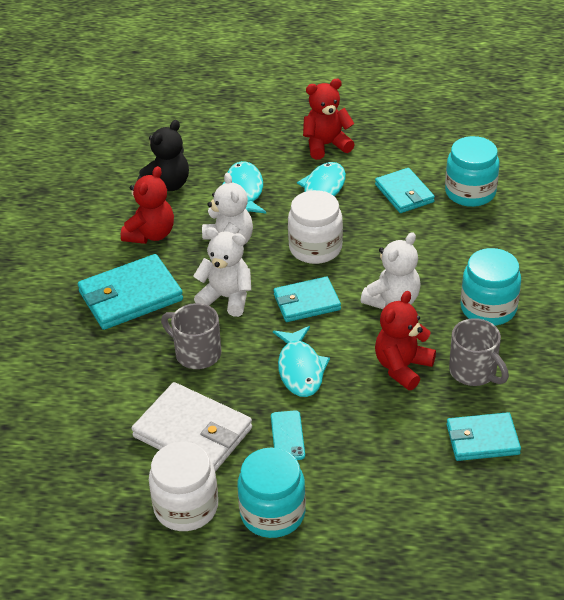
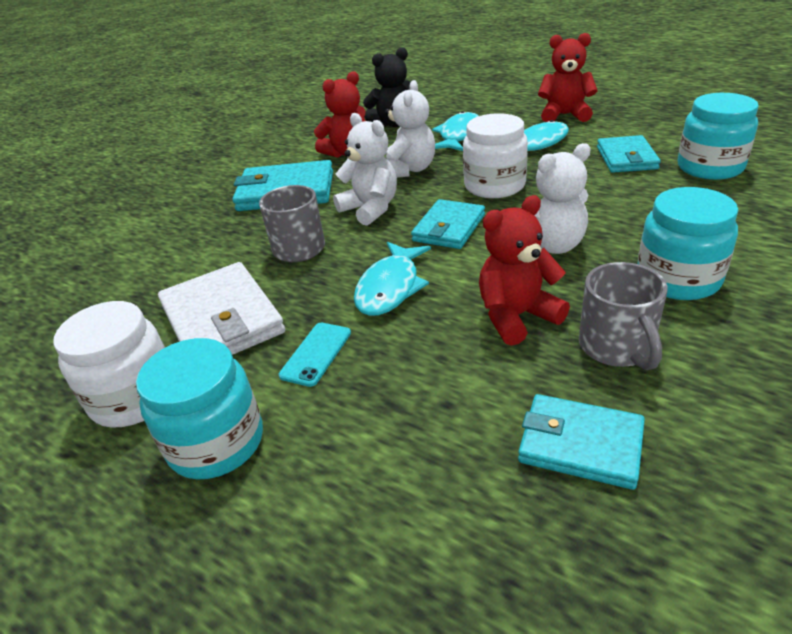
camera: 30 degrees right, 5 degrees down
(306, 302) = (448, 228): turquoise wallet -> turquoise wallet turned 75 degrees counterclockwise

